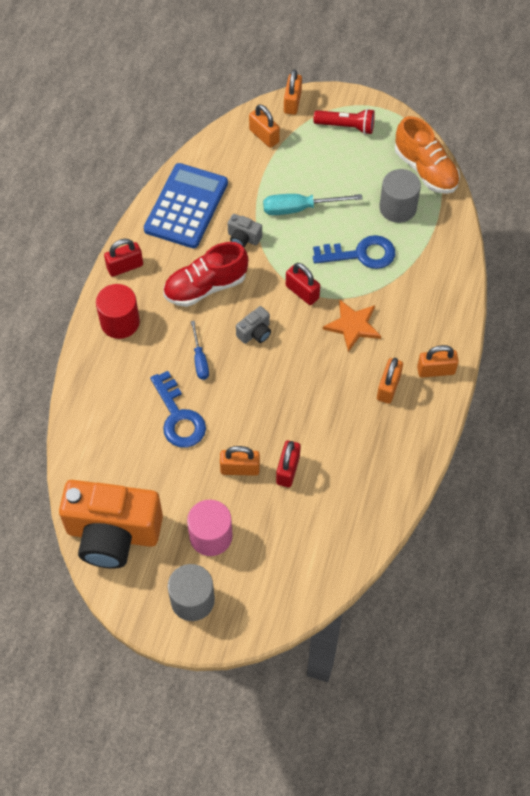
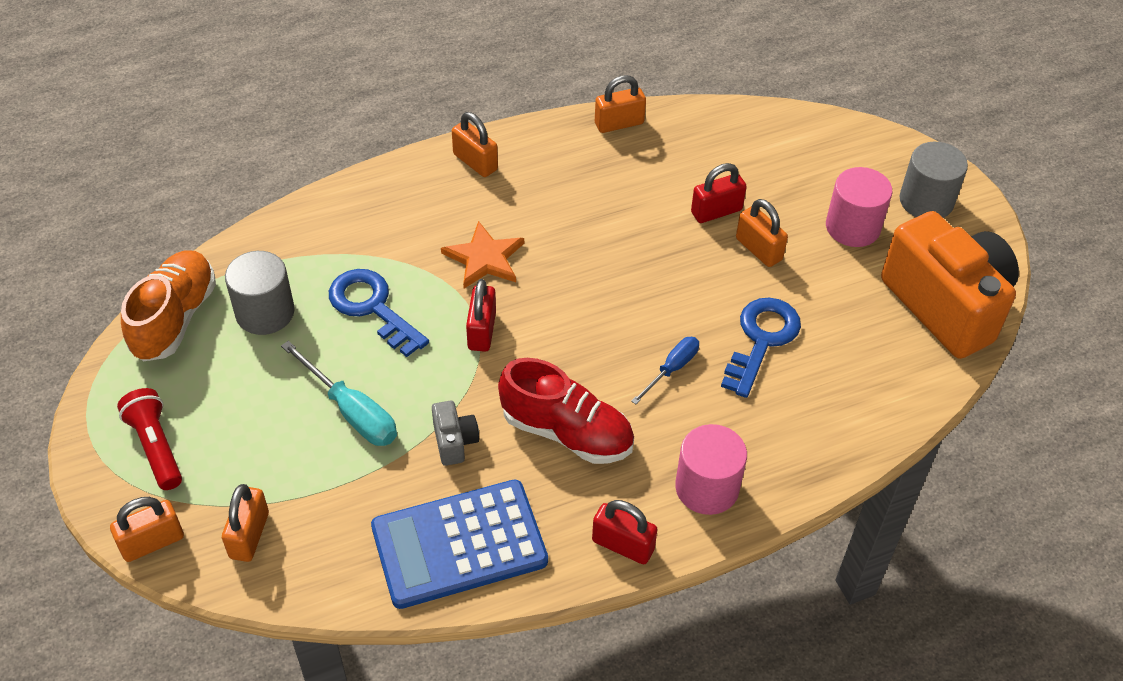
camera: 130 degrees left, 10 degrees down
(120, 322) = (707, 487): red cylinder -> pink cylinder
(255, 333) = (582, 340): grey camera -> none
(388, 387) = (535, 187): orange padlock -> orange padlock (619, 123)

